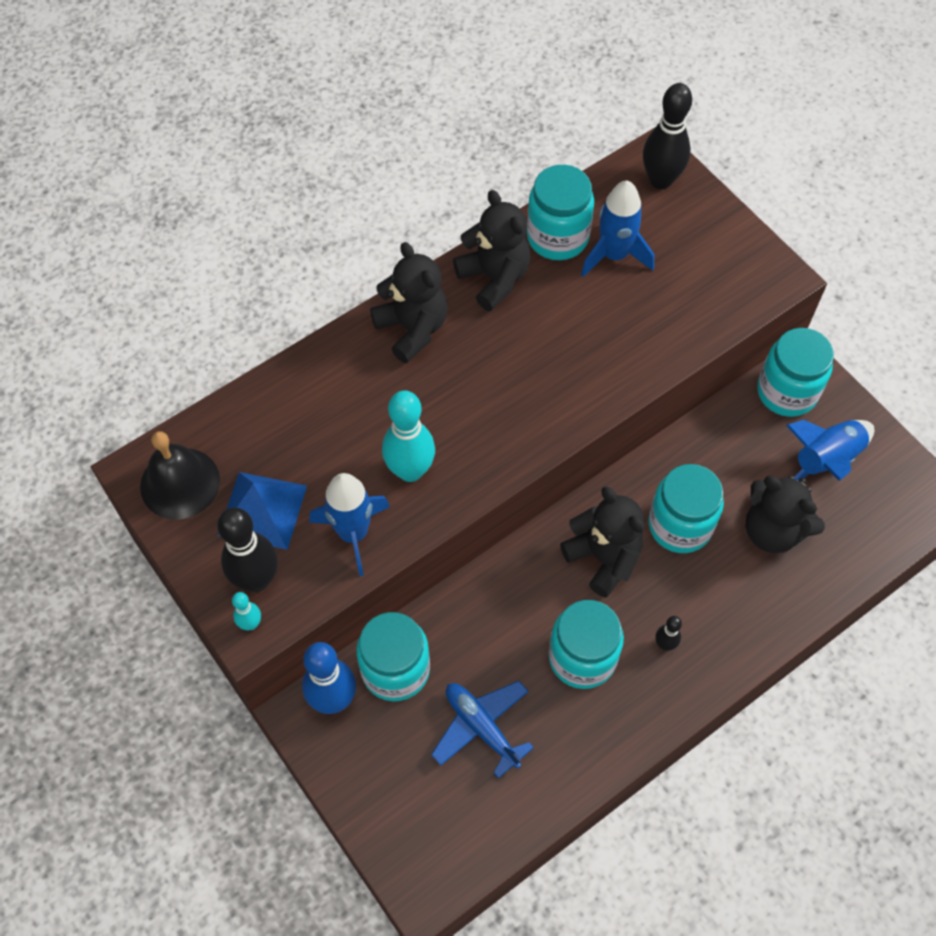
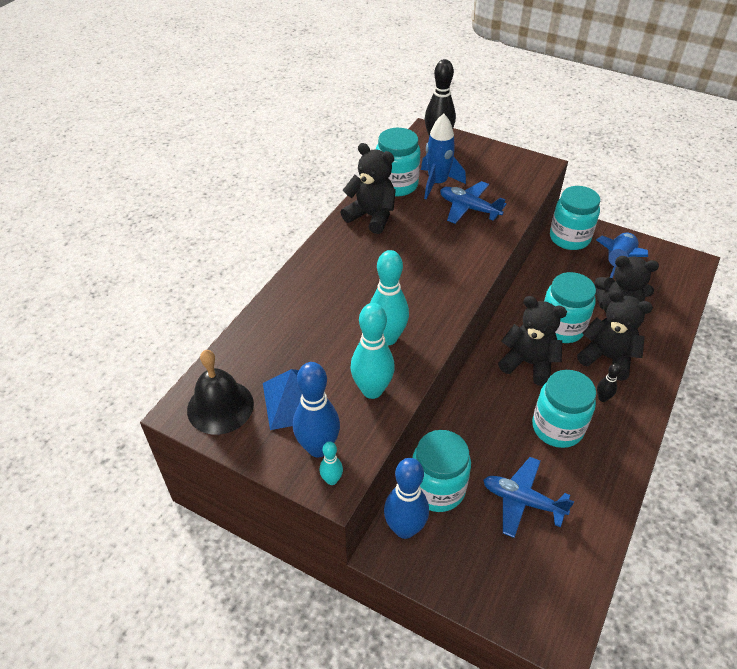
camera: 25 degrees left, 15 degrees down
(257, 579) = (318, 448): black bowling pin -> blue bowling pin
(353, 533) = (372, 390): blue rocket -> turquoise bowling pin
(412, 329) = (335, 259): black teddy bear -> black teddy bear (607, 358)
(630, 314) = (469, 208): none -> blue plane

